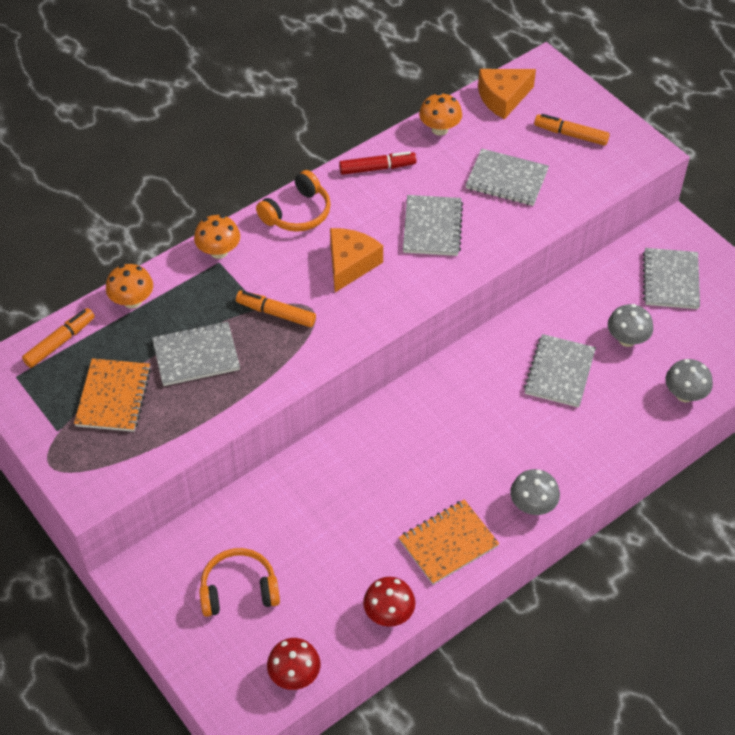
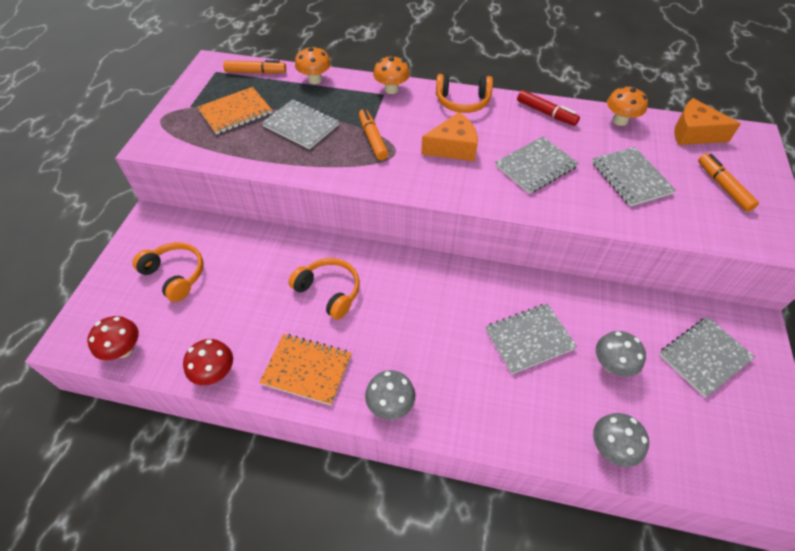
camera: 50 degrees right, 0 degrees up
(380, 477) = (329, 291): none -> orange headphones

